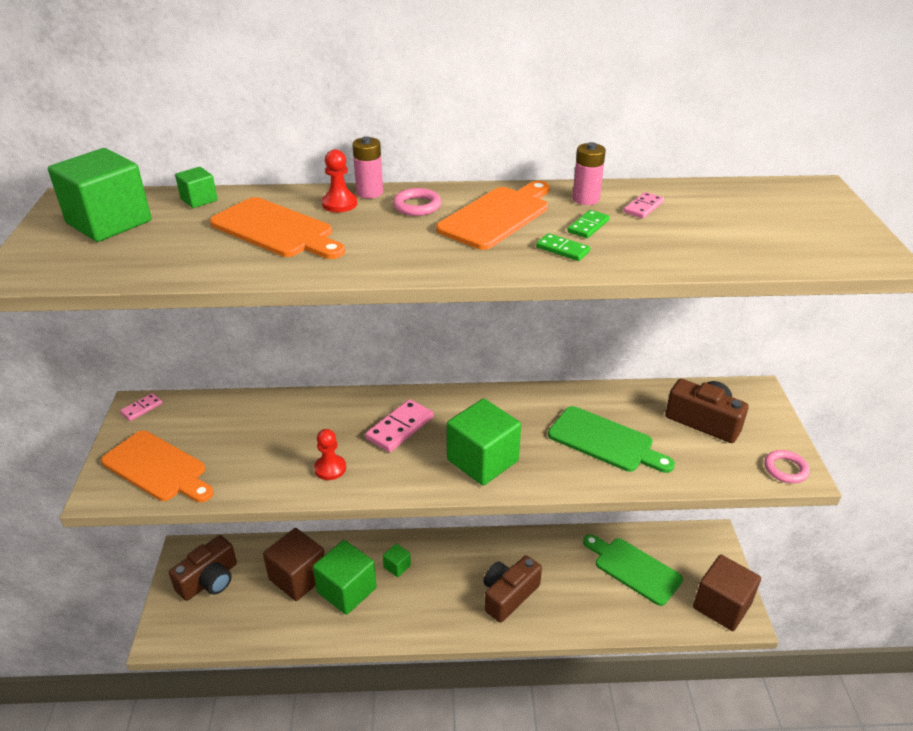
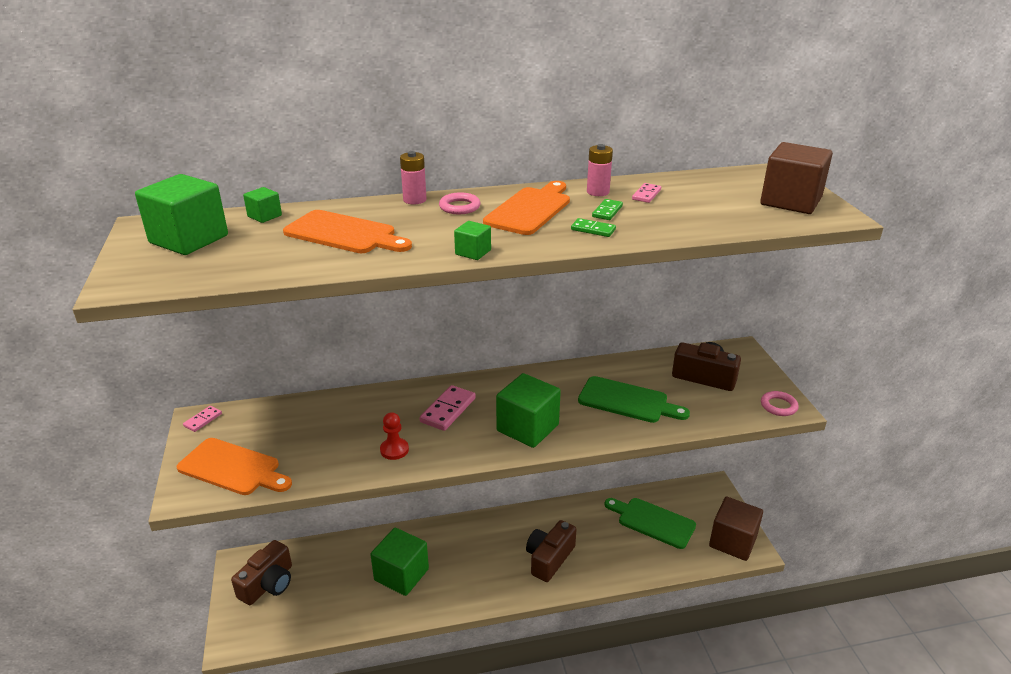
camera: 10 degrees left, 5 degrees down
(298, 577) = (353, 570): brown cube -> brown cube (790, 201)
(339, 204) = (392, 210): red pawn -> none
(397, 566) = (443, 548): green cube -> green cube (473, 252)

